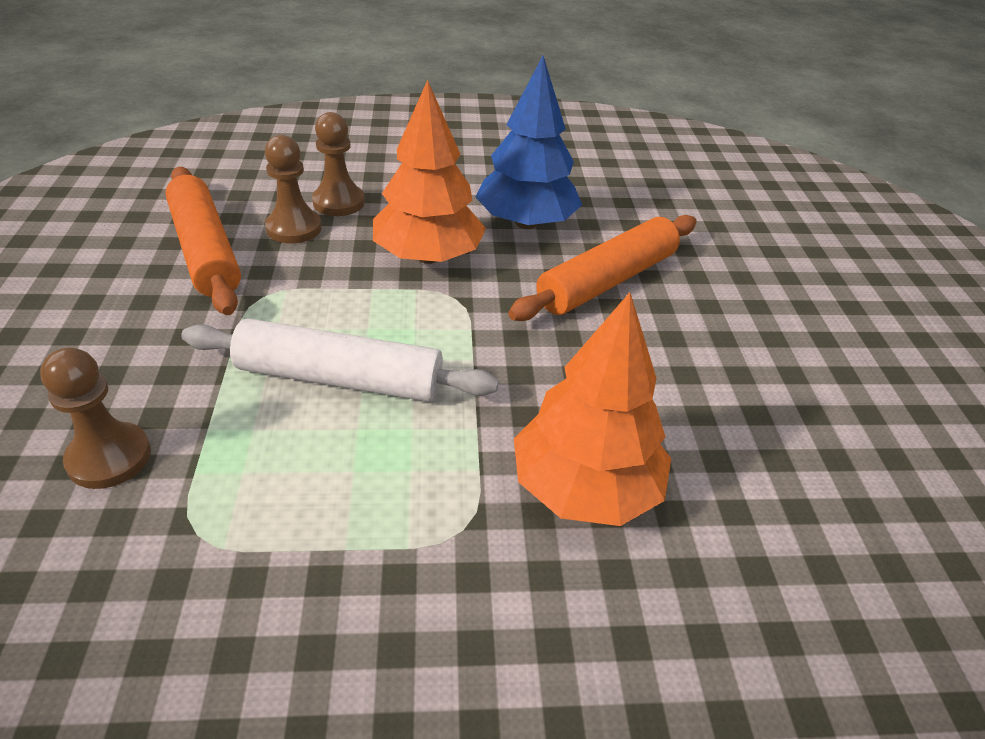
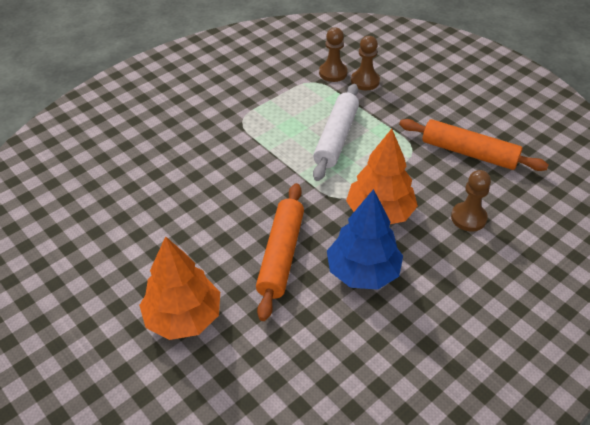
camera: 145 degrees right, 5 degrees up
(294, 228) = (459, 188): brown pawn -> brown pawn (333, 73)
(339, 379) = (336, 137): white rolling pin -> white rolling pin turned 45 degrees counterclockwise
(585, 488) = (213, 152): orange tree -> orange tree (183, 317)

